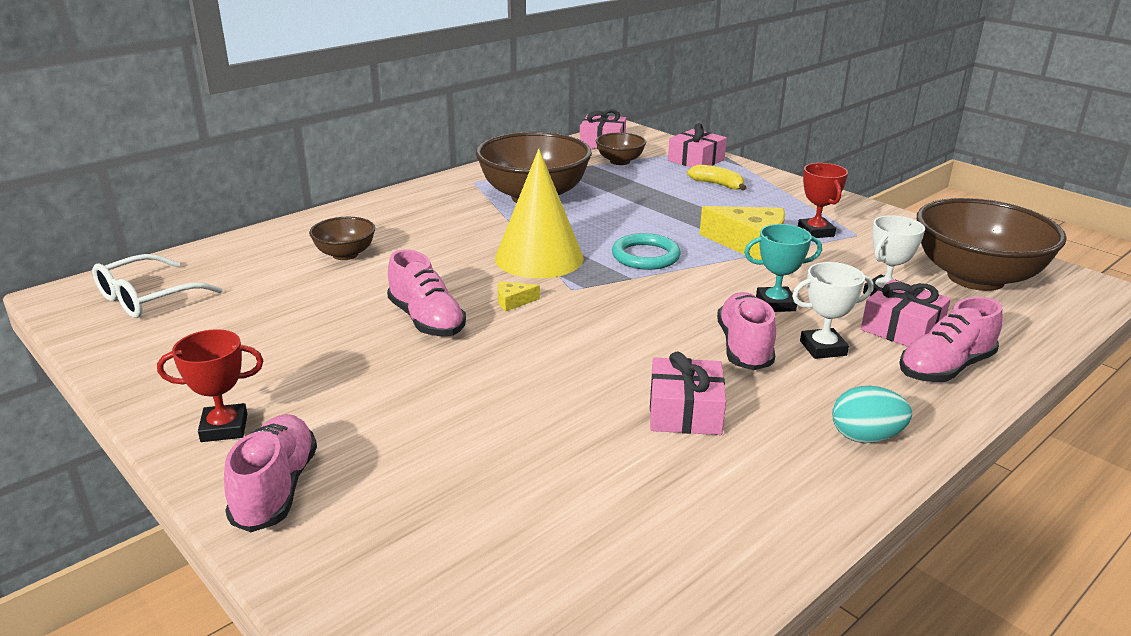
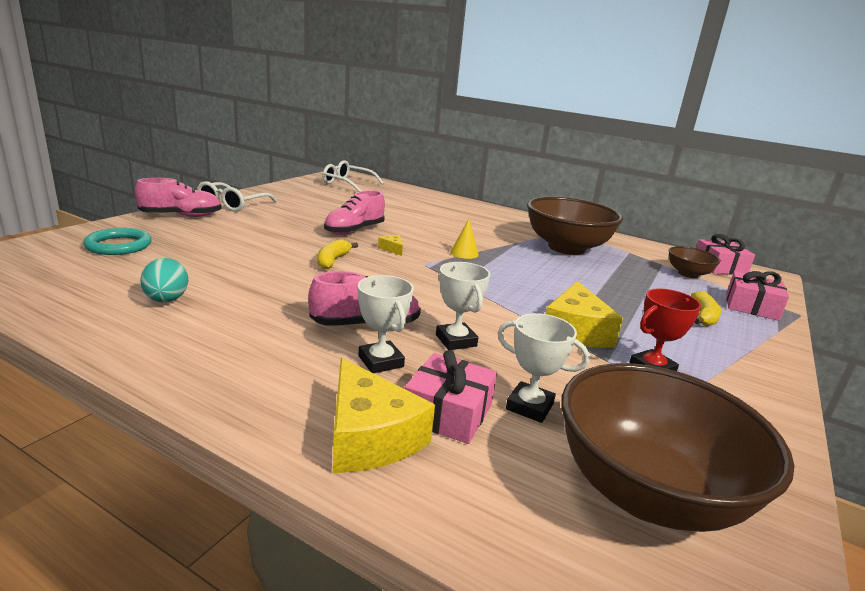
camera: 70 degrees right, 5 degrees down
(224, 428) = (233, 204): red trophy -> white glasses
(345, 254) = (423, 210): brown bowl -> none
(539, 258) = (464, 253): yellow cone -> yellow cone, size x0.42
(549, 349) = (333, 260): none -> yellow banana
(645, 256) = (502, 286): turquoise ring -> turquoise ring (119, 245)
(685, 412) = (259, 302): pink gift -> none
(775, 304) = (456, 340): turquoise trophy -> white trophy
(865, 437) = (226, 375): turquoise egg -> turquoise egg (166, 300)
(945, 368) = (370, 436): pink shoe -> yellow cheese

